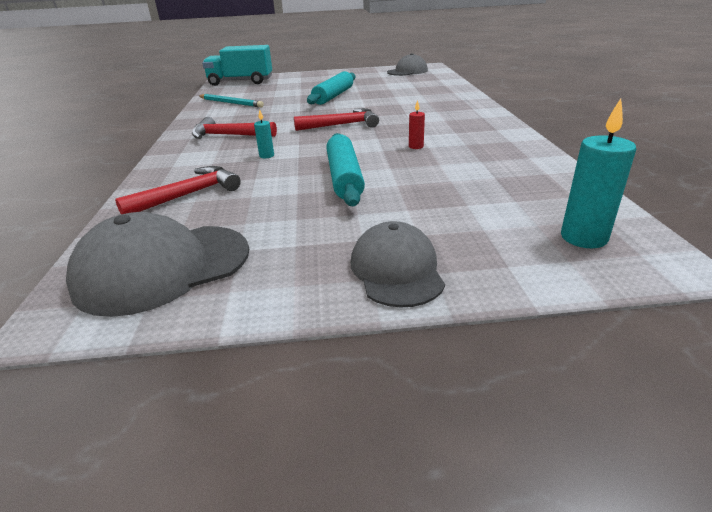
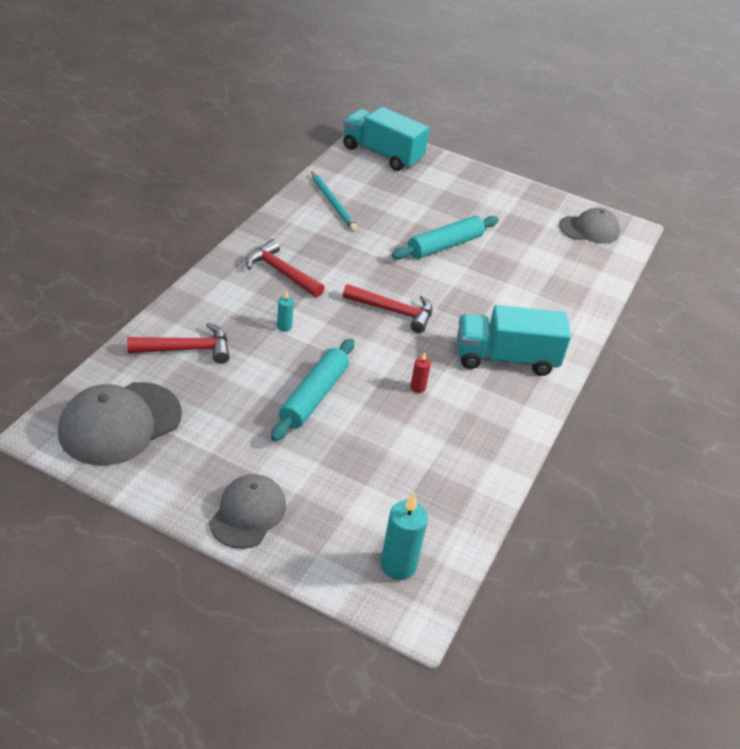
camera: 25 degrees right, 10 degrees up
(163, 268) = (120, 423): grey cap -> grey cap turned 45 degrees counterclockwise
(449, 118) = (505, 358): none -> turquoise truck

